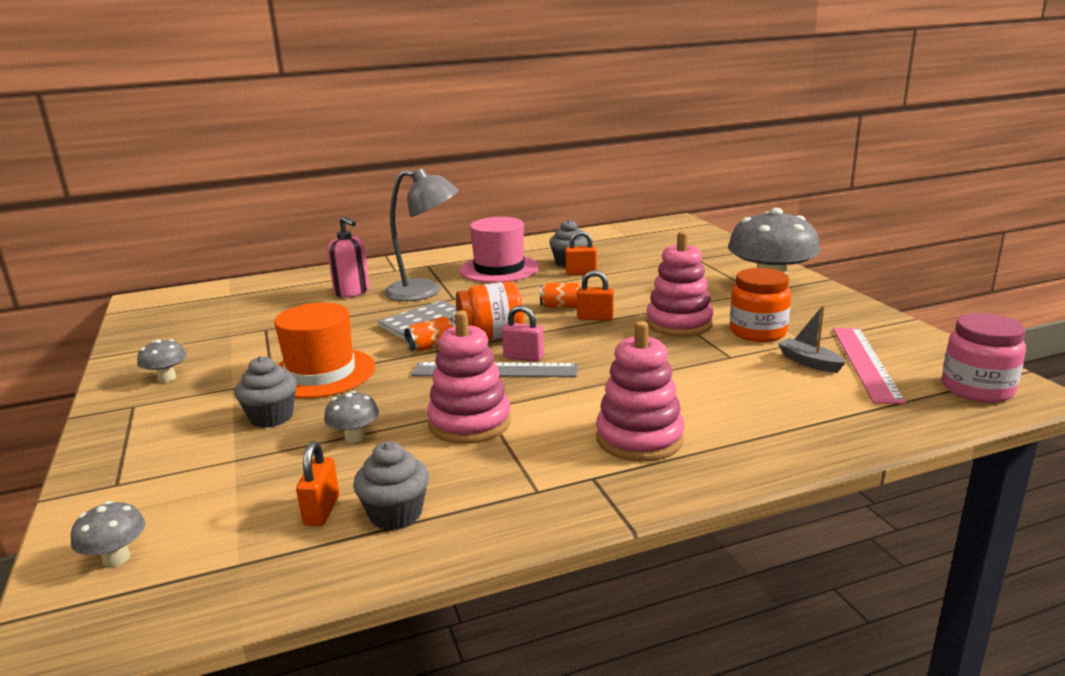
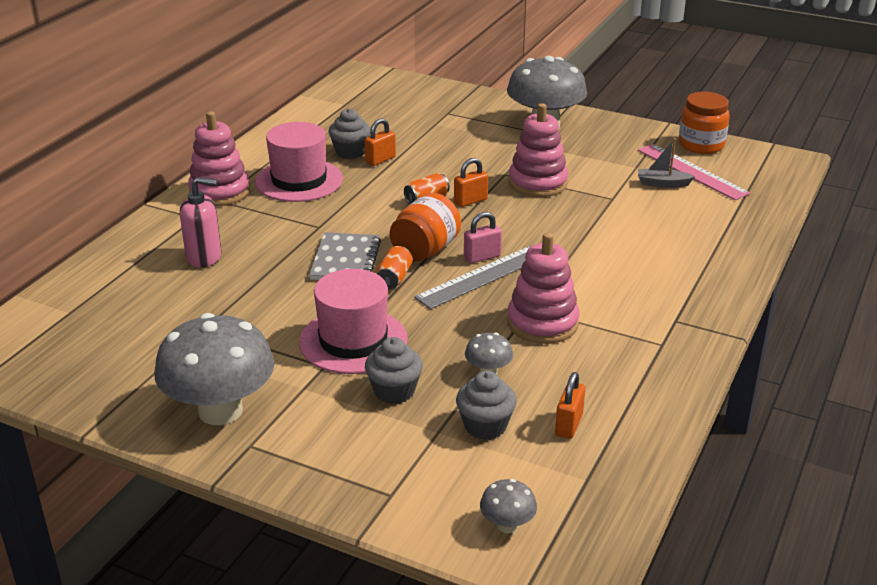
camera: 45 degrees left, 10 degrees up
(167, 378) = (220, 411): grey mushroom -> grey mushroom, size x2.30
(321, 373) = (353, 341): orange hat -> pink hat
(321, 510) = (568, 425): orange padlock -> orange padlock turned 60 degrees clockwise
(396, 514) = (615, 401): grey cupcake -> grey cupcake (485, 426)
(425, 292) = (277, 230): grey lamp -> none
(639, 439) = (658, 283): pink stacking toy -> pink stacking toy (219, 192)
(757, 332) = (598, 171): orange jar -> orange jar (701, 145)
(977, 389) = (768, 168): pink jar -> none

